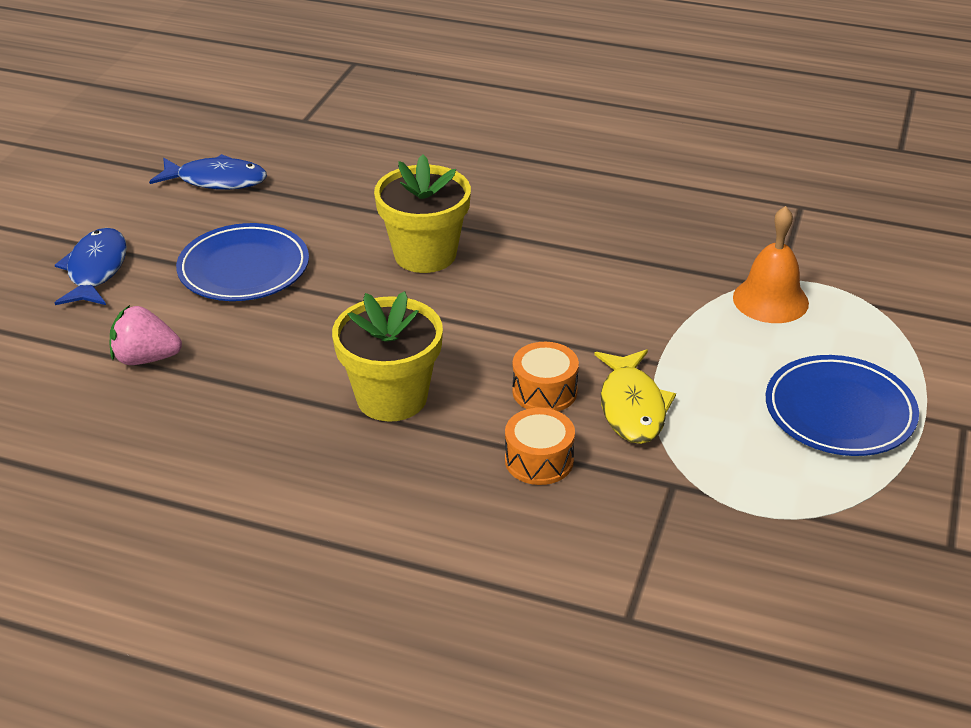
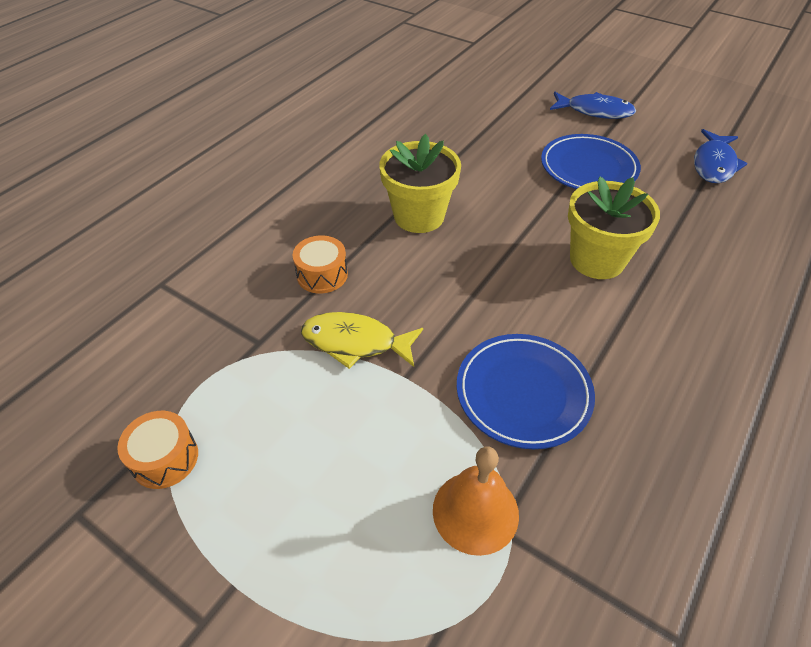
camera: 105 degrees right, 10 degrees up
(146, 358) = (495, 125): pink strawberry -> none
(544, 391) = (395, 294): orange drum -> orange drum (165, 458)
(839, 411) = (280, 501): blue plate -> blue plate (523, 393)

